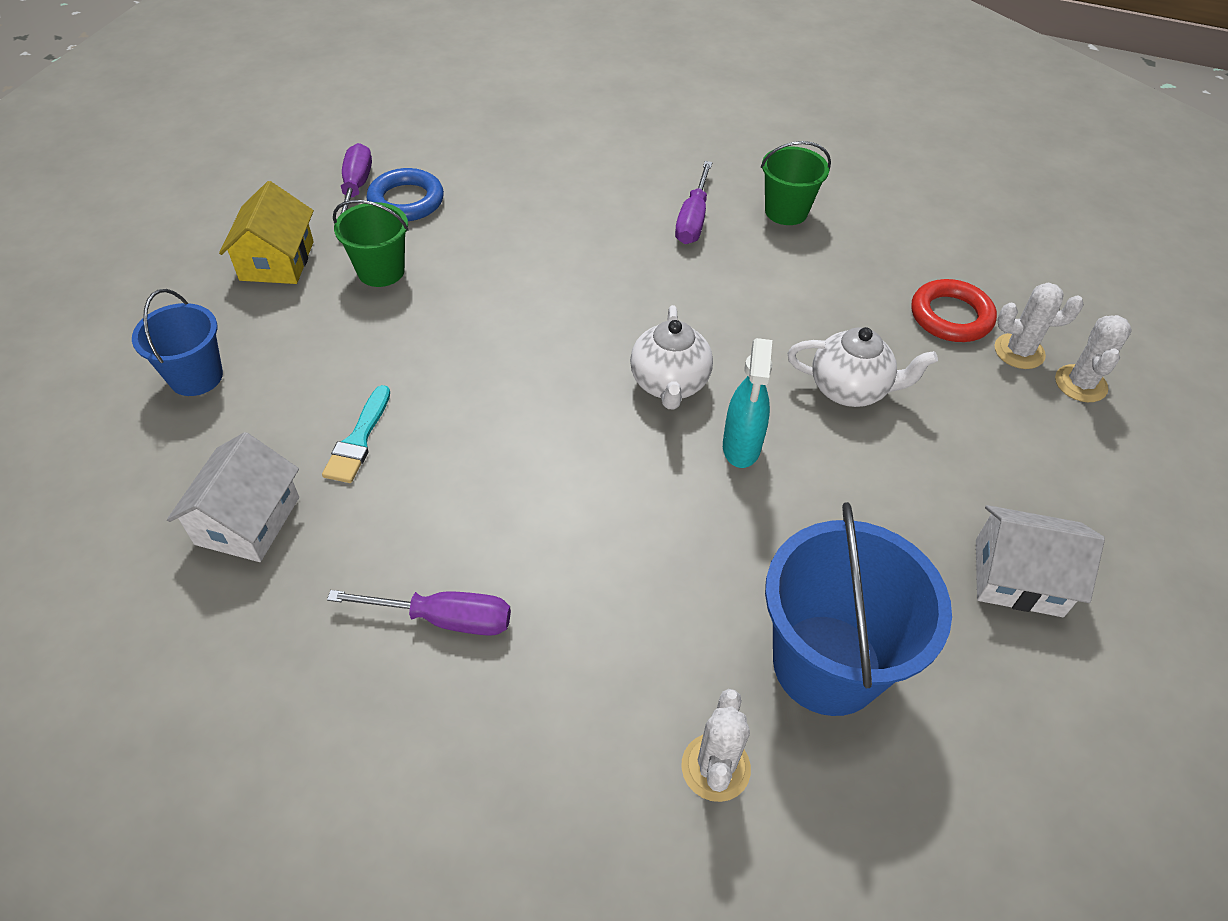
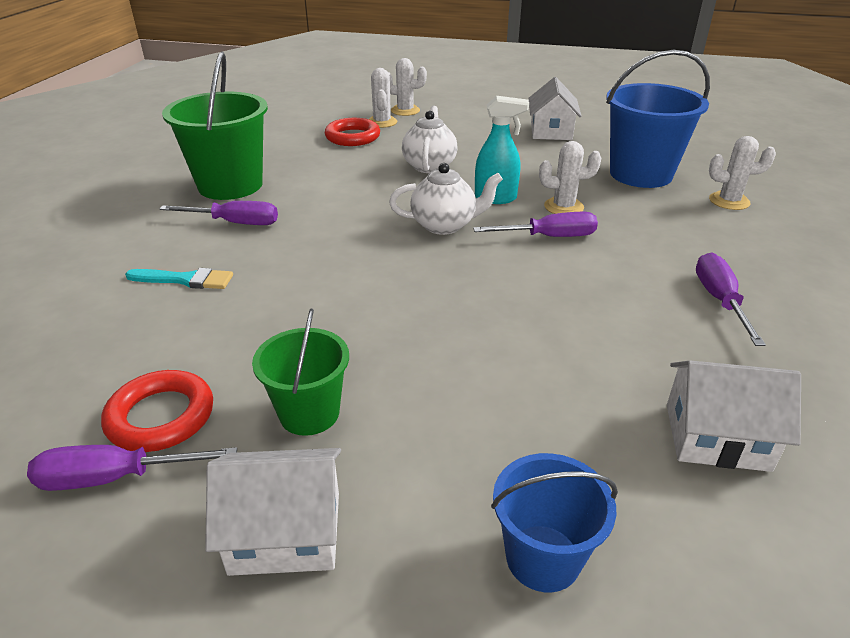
camera: 95 degrees left, 15 degrees down
(277, 261) = (286, 532): yellow house -> white house
(358, 440) = (576, 379): turquoise brush -> turquoise brush (185, 280)
(406, 201) = (161, 417): blue ring -> red ring
(626, 482) = (549, 237): none -> purple screwdriver
(710, 519) = (563, 207): none -> white cactus
(786, 211) = (230, 185): green bucket -> green bucket, size x1.73

